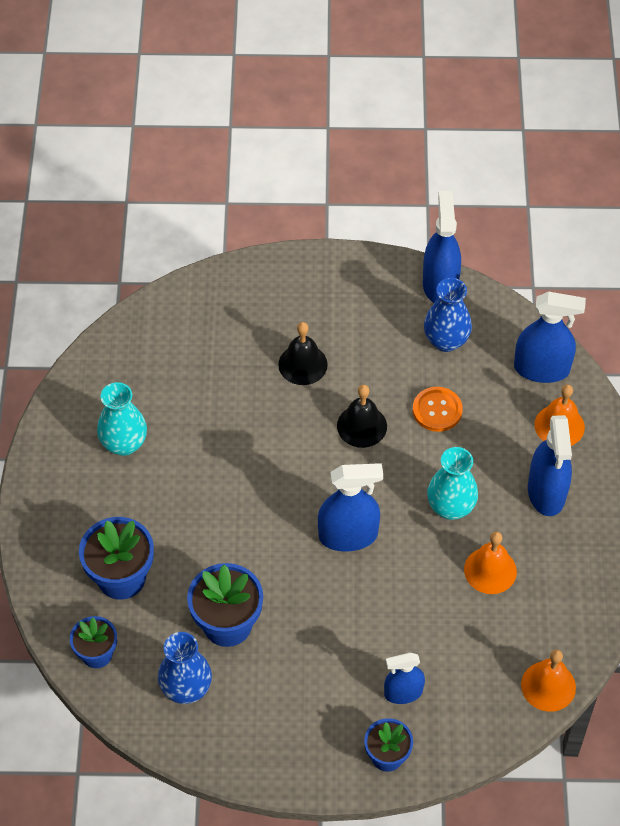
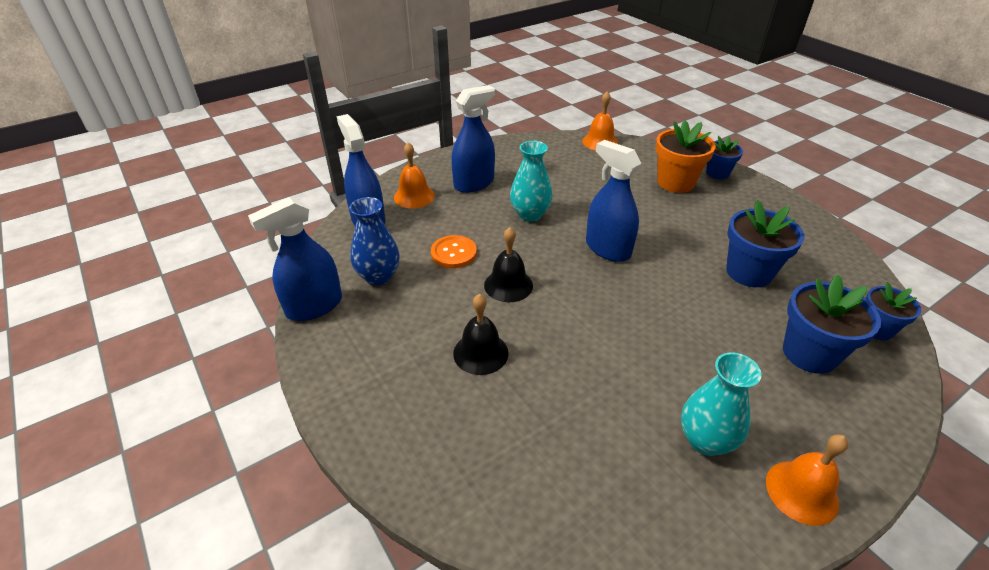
camera: 125 degrees left, 15 degrees down
(186, 689) = (816, 267): blue vase -> none
(403, 692) = (675, 182): blue spray bottle -> orange flower pot
(490, 570) = (556, 183): orange bell -> orange bell (801, 492)

